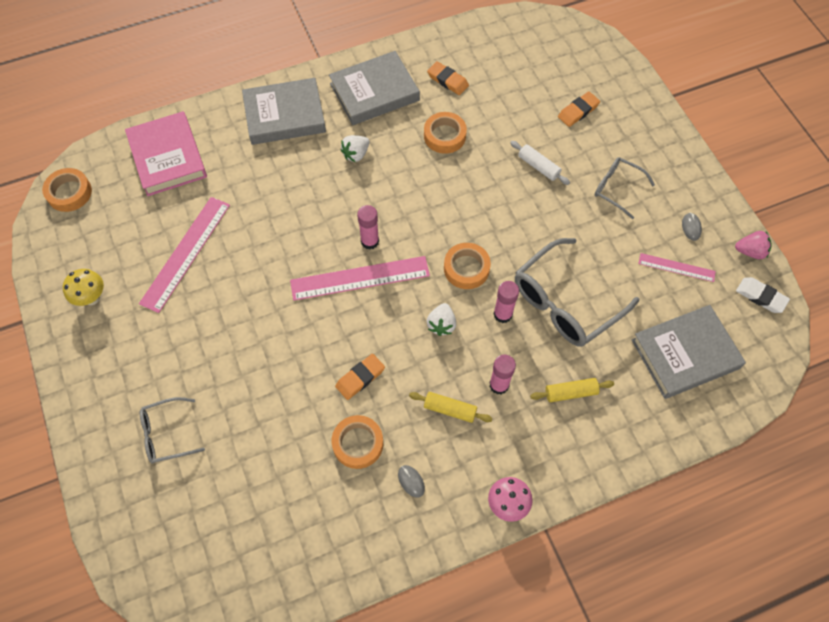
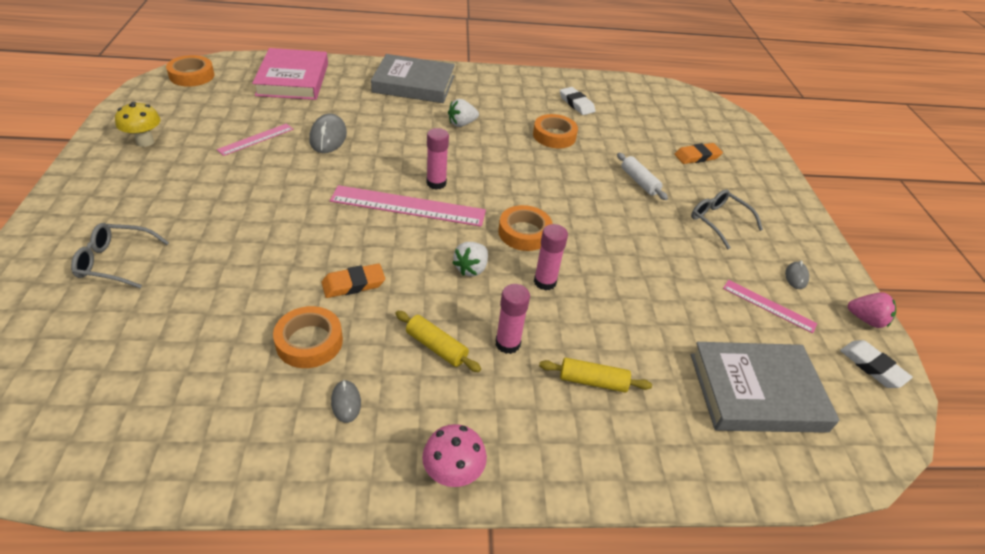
camera: 15 degrees right, 20 degrees down
(186, 253) = (256, 139): pink ruler -> pink ruler, size x0.55
(247, 223) = (328, 137): none -> grey mouse
(374, 92) = (504, 92): grey book -> none
(447, 80) = (576, 104): orange eraser -> white eraser
(565, 302) = (622, 294): grey glasses -> none

